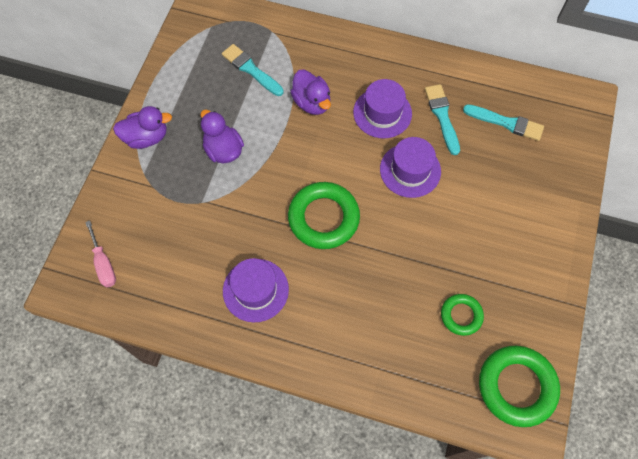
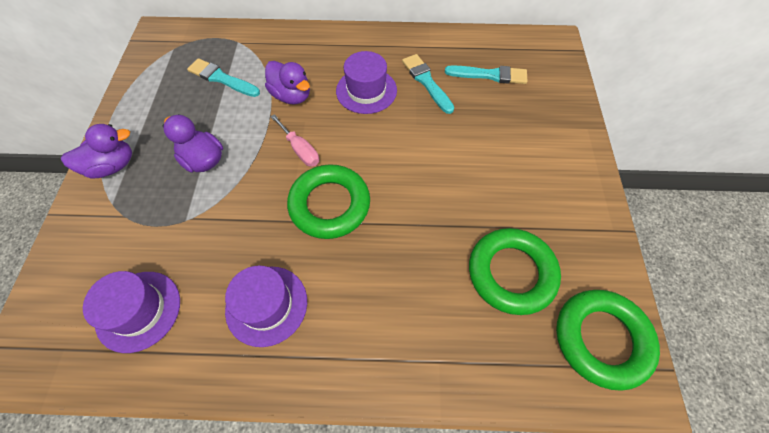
camera: 15 degrees left, 5 degrees down
(104, 264) = (67, 322): pink screwdriver -> pink screwdriver (300, 150)
(410, 170) = (409, 137): purple hat -> purple hat (138, 310)
(461, 315) = (511, 273): green ring -> green ring, size x1.79

